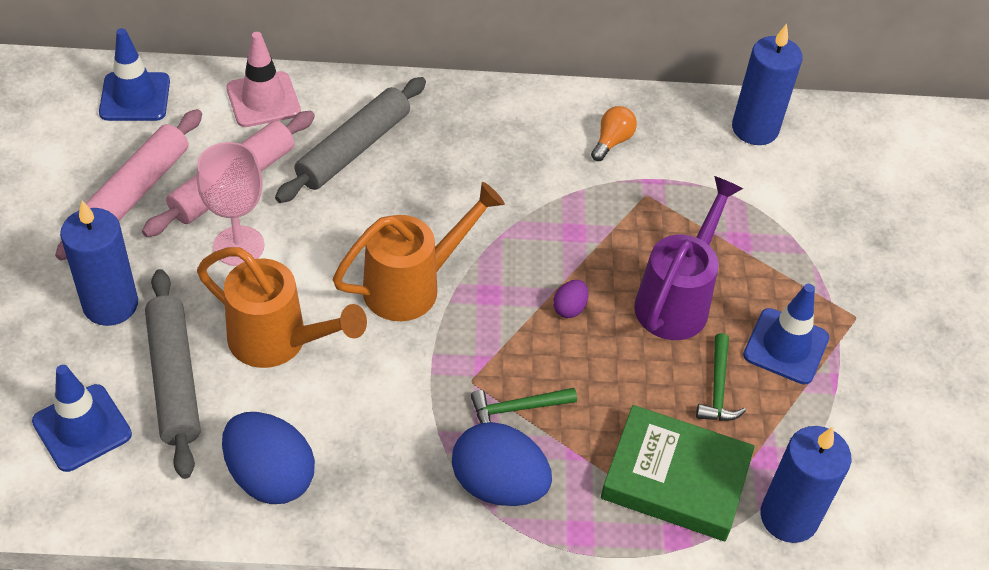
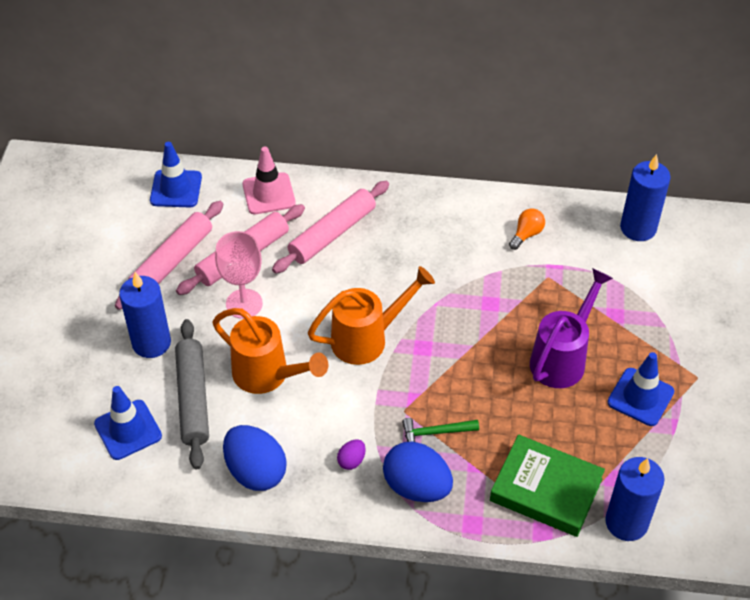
camera: 10 degrees right, 0 degrees up
(354, 149) = (332, 234): grey rolling pin -> pink rolling pin
(569, 308) = (481, 360): purple egg -> purple egg (351, 461)
(718, 388) = (585, 425): green hammer -> none

